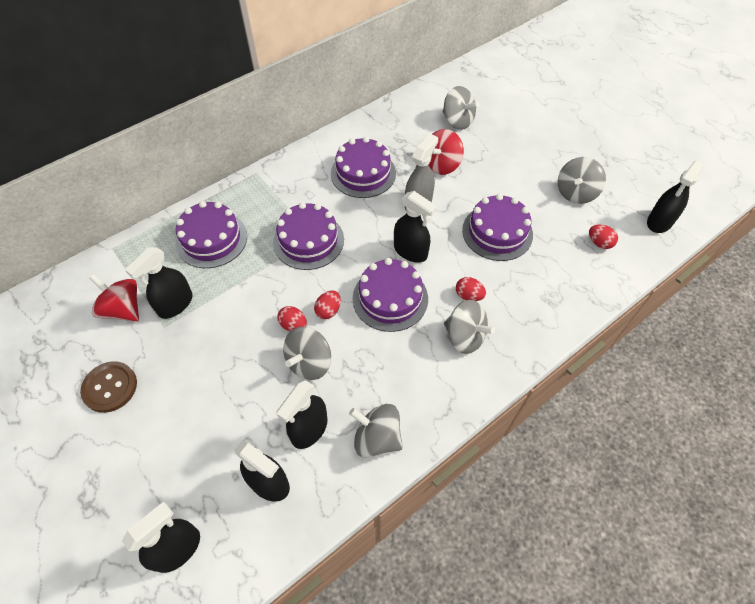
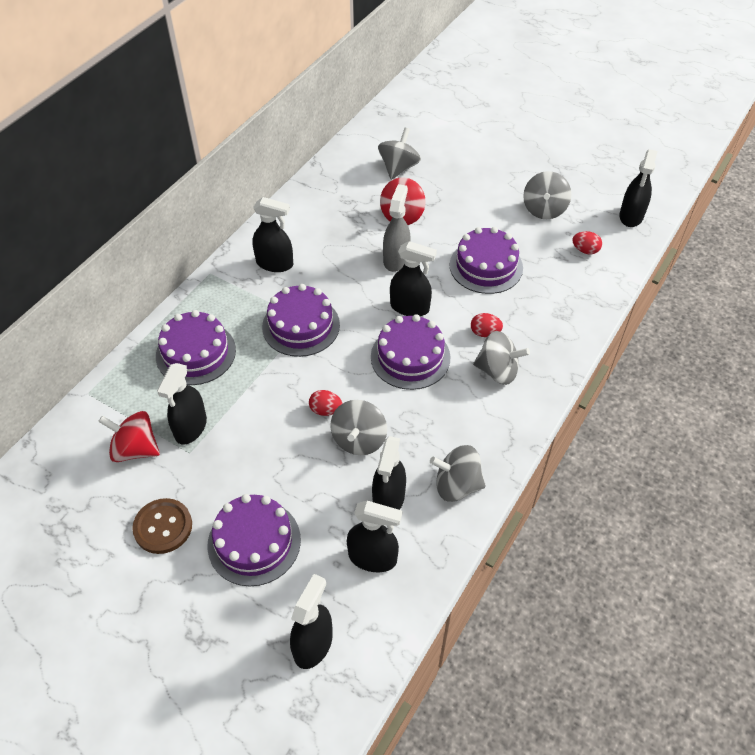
camera: 20 degrees left, 5 degrees down
(313, 179) = (275, 263): none -> black spray bottle
(328, 310) = (354, 386): red egg -> none
(363, 173) = (325, 244): purple cake -> purple cake (254, 542)
(457, 121) = (398, 168): grey spinning top -> grey spinning top turned 90 degrees counterclockwise

